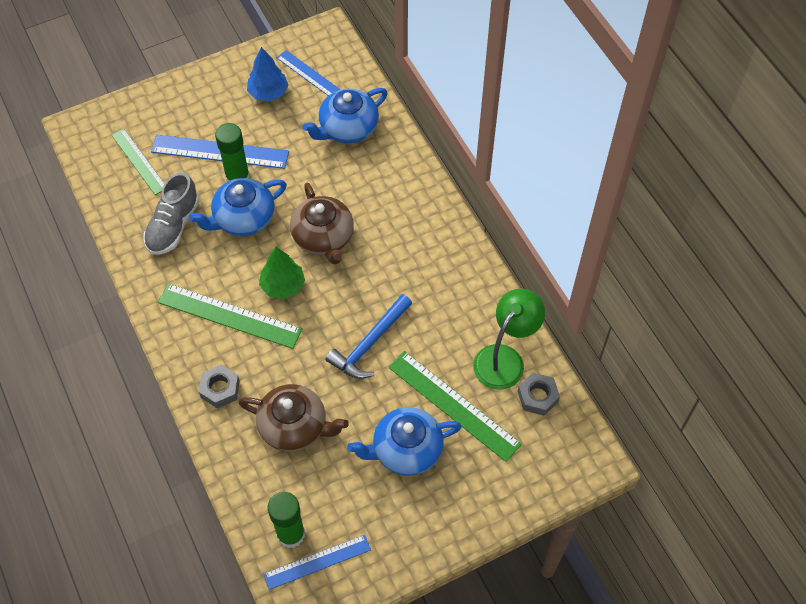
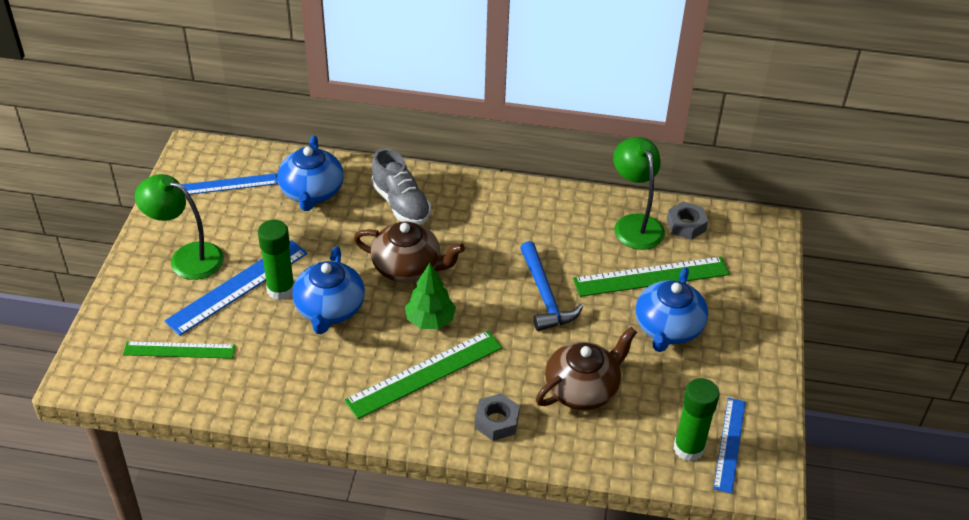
camera: 55 degrees left, 15 degrees down
(173, 226) = (283, 363): grey shoe -> grey shoe (401, 204)
(222, 104) = (187, 257): none -> green lamp
(268, 93) = (212, 221): blue tree -> none

